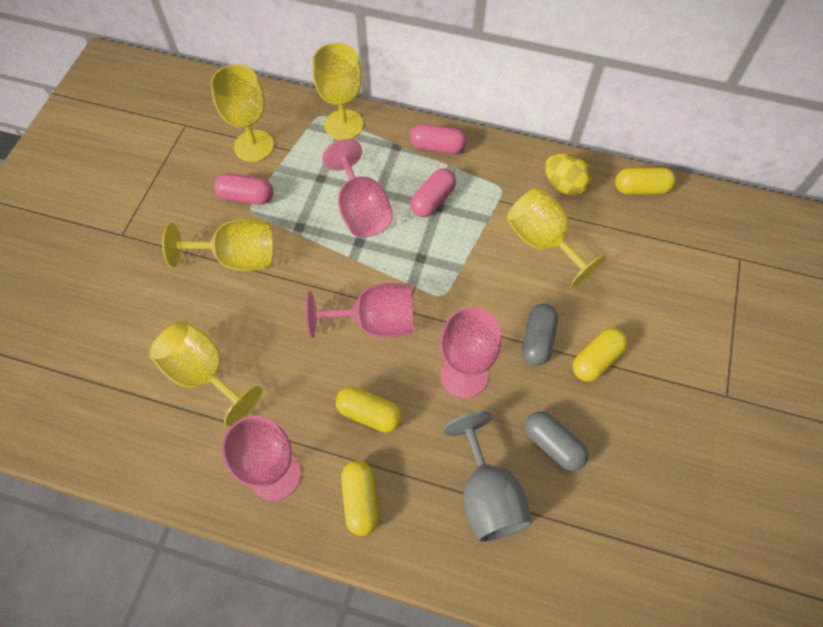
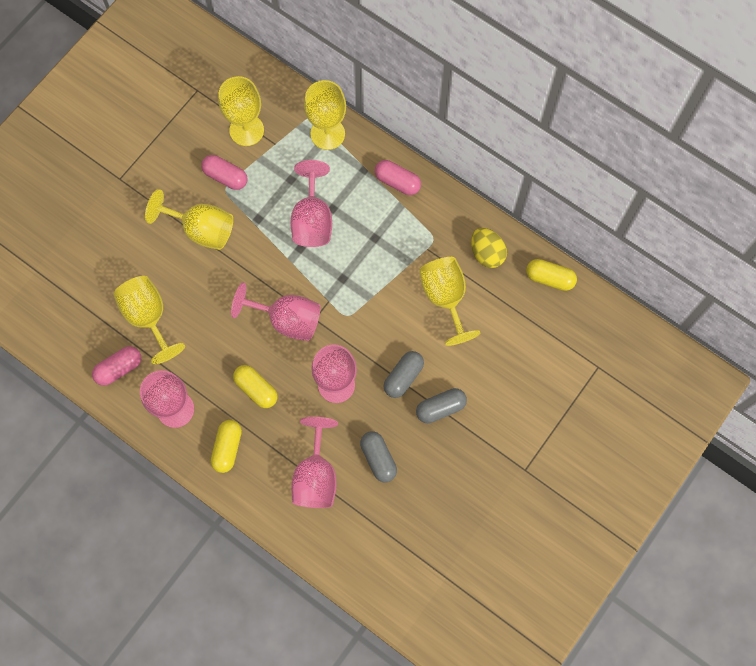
camera: 20 degrees right, 10 degrees up
(433, 200) = (373, 230): pink capsule -> pink capsule (119, 368)
(487, 495) = (316, 476): grey goblet -> pink goblet
(596, 360) = (440, 408): yellow capsule -> grey capsule

